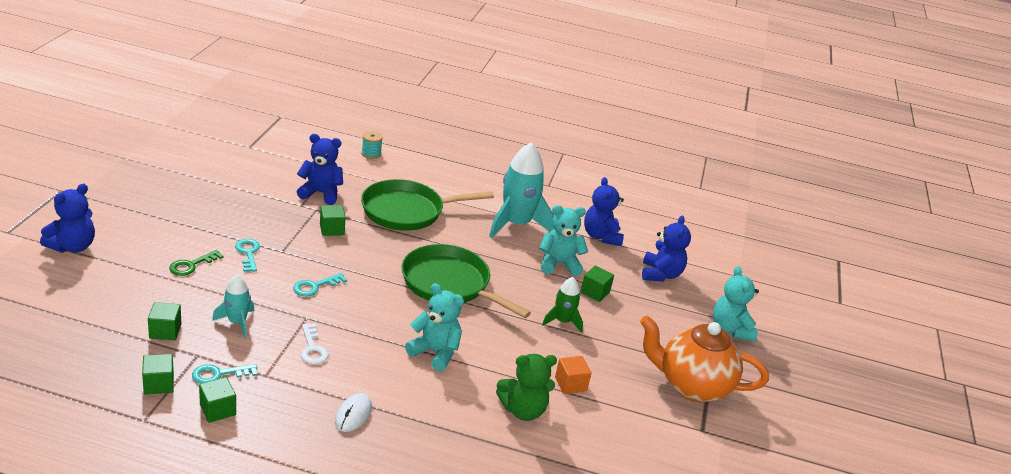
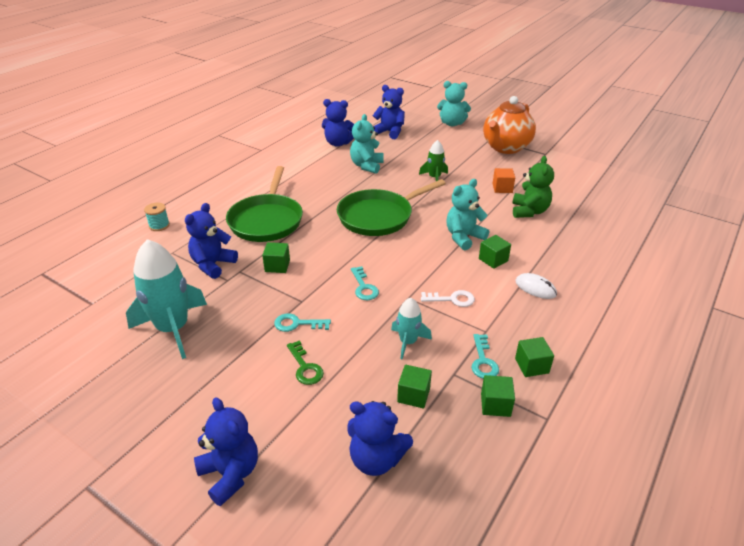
camera: 65 degrees left, 5 degrees up
(89, 316) = (376, 459): none -> blue teddy bear
(516, 224) = (308, 173): turquoise rocket -> turquoise rocket (173, 329)
(595, 292) = (404, 159): green cube -> green cube (493, 260)

